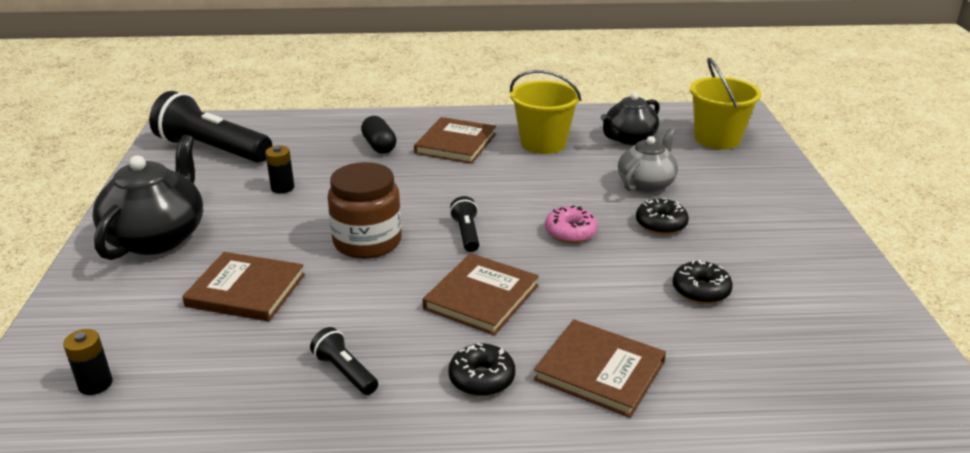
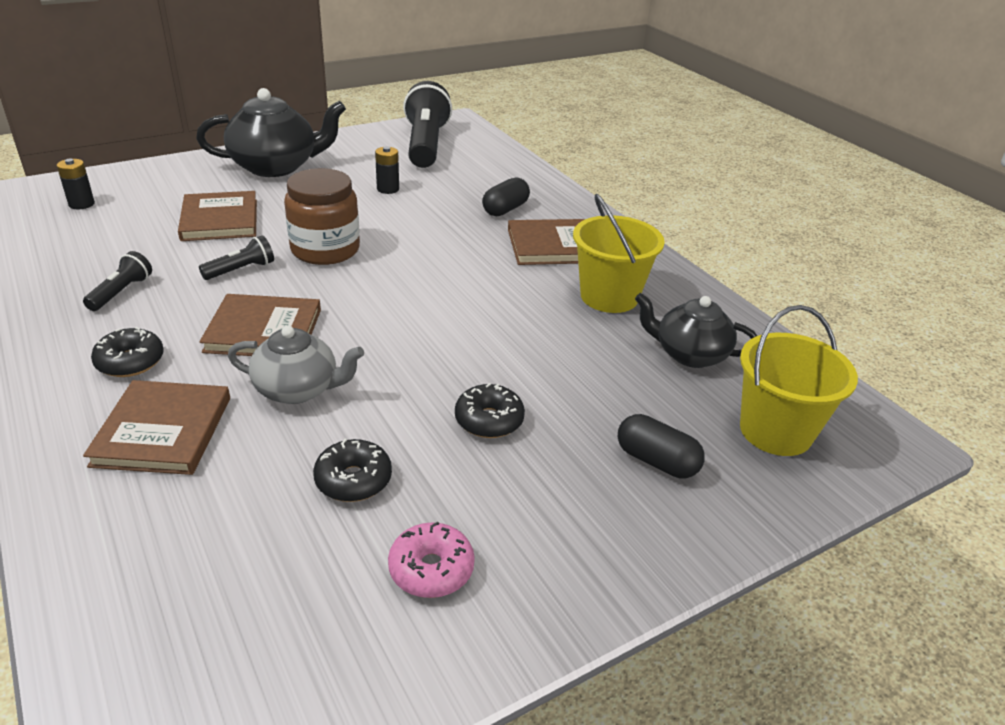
camera: 60 degrees right, 5 degrees up
(466, 233) = (374, 295): black flashlight -> black flashlight (241, 270)
(570, 232) = (421, 357): pink donut -> pink donut (431, 569)
(646, 184) = (581, 390): grey teapot -> grey teapot (298, 389)
(728, 181) = (656, 461): none -> black capsule

